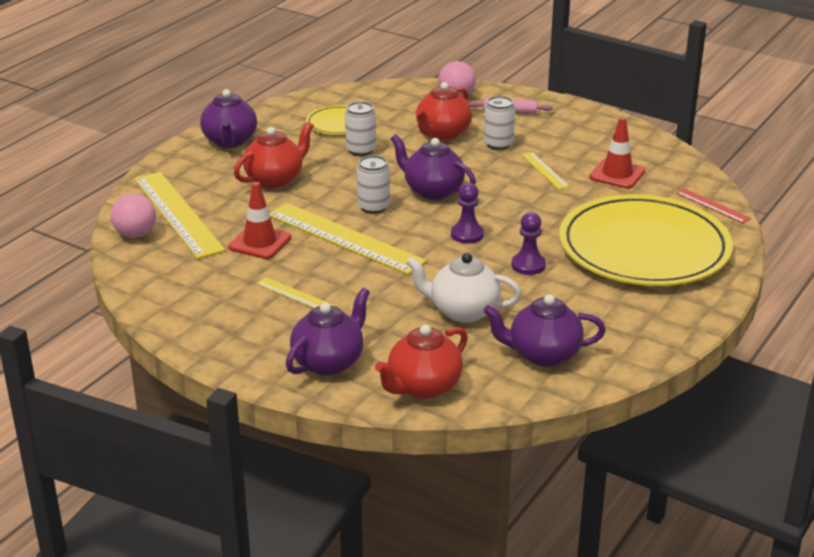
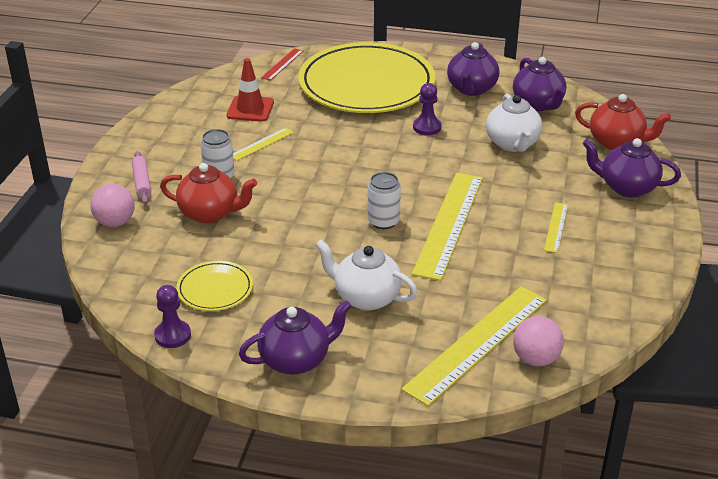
camera: 110 degrees left, 5 degrees up
(260, 242) = (491, 271): red traffic cone -> none
(275, 179) = (366, 297): red teapot -> white teapot
(360, 150) = (271, 257): white can -> none
(432, 191) = (333, 195): purple teapot -> purple teapot (471, 89)
(467, 235) = (399, 163): purple pawn -> purple pawn (172, 335)

